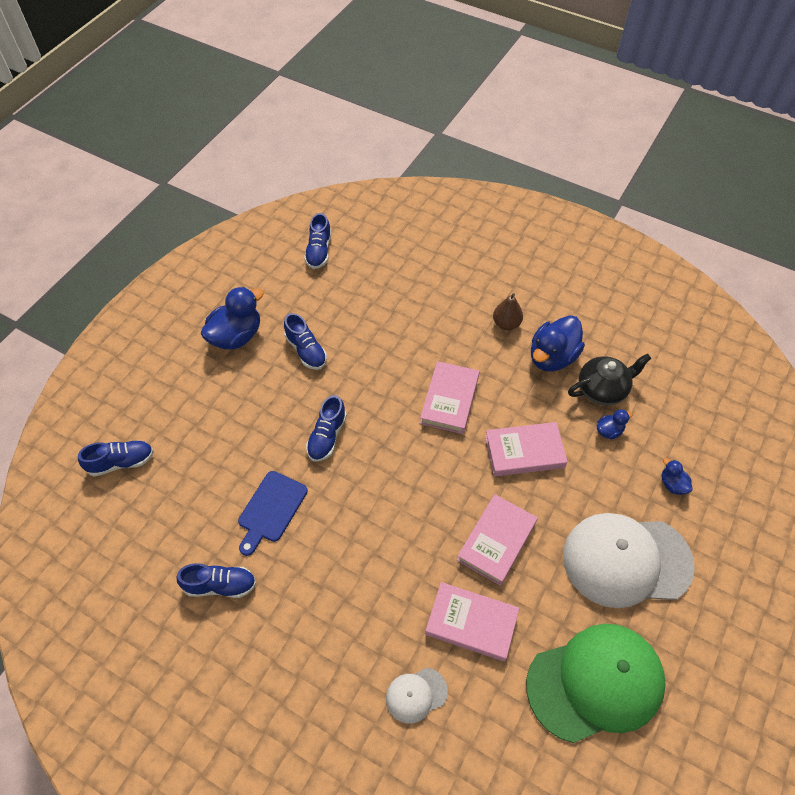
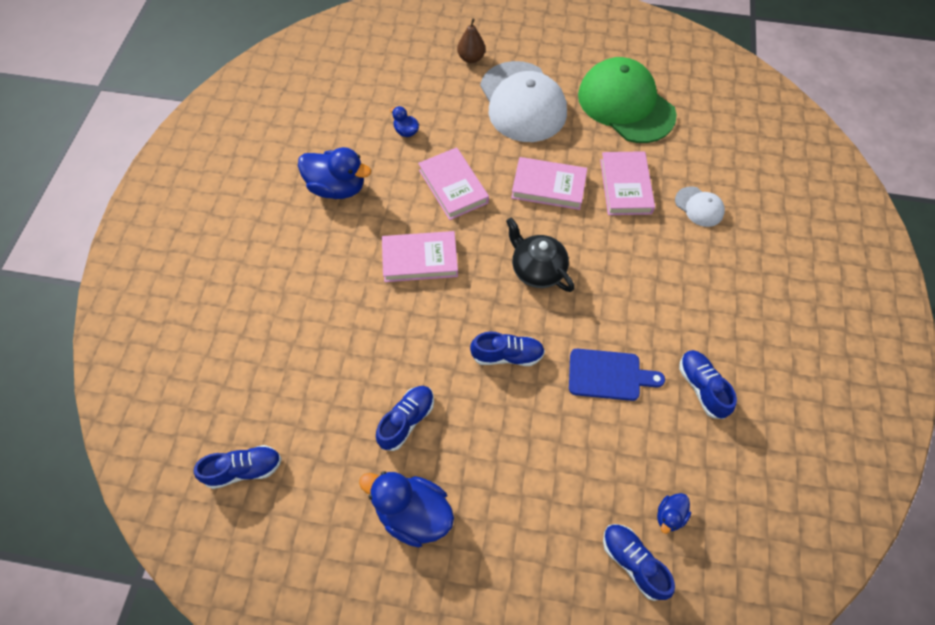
camera: 110 degrees left, 5 degrees up
(506, 324) = (306, 235): brown pear -> brown pear (471, 58)
(602, 389) = (362, 143): black teapot -> black teapot (537, 269)
(672, 484) = (441, 84): blue duck -> blue duck (669, 515)

